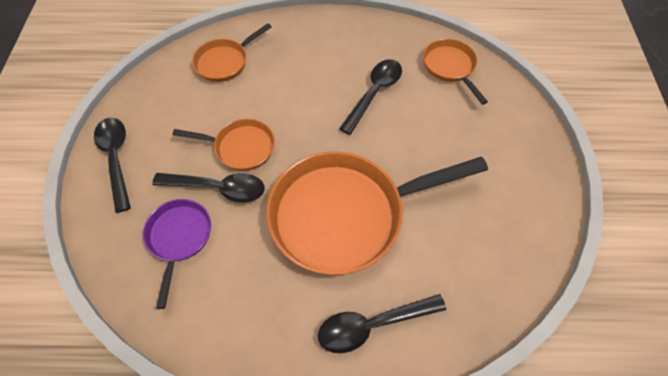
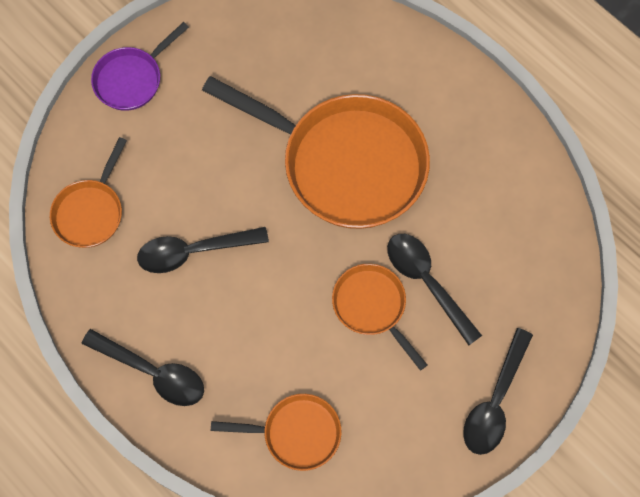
camera: 135 degrees left, 10 degrees up
(179, 238) = (495, 264): purple pan -> purple pan (132, 79)
(372, 325) = (408, 73): black spoon -> black spoon (153, 372)

